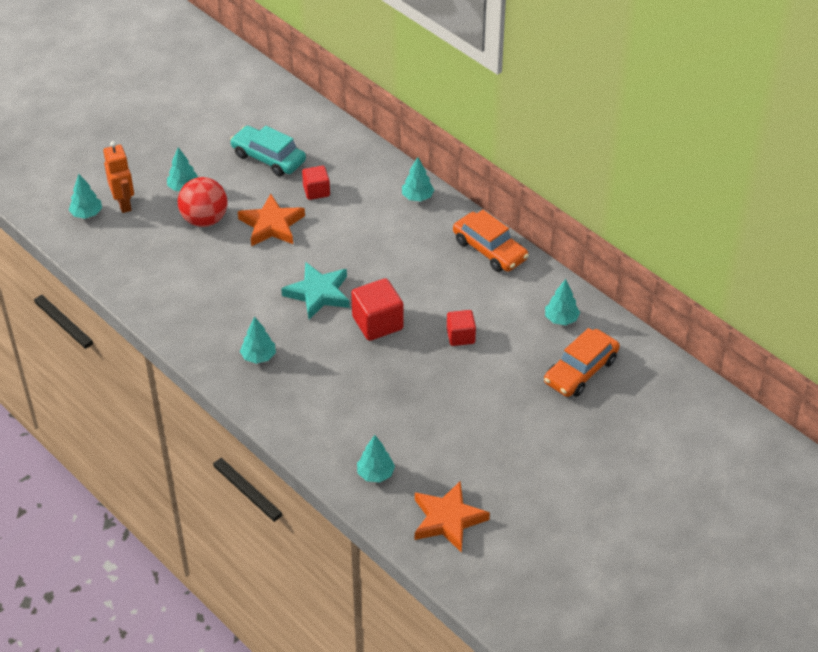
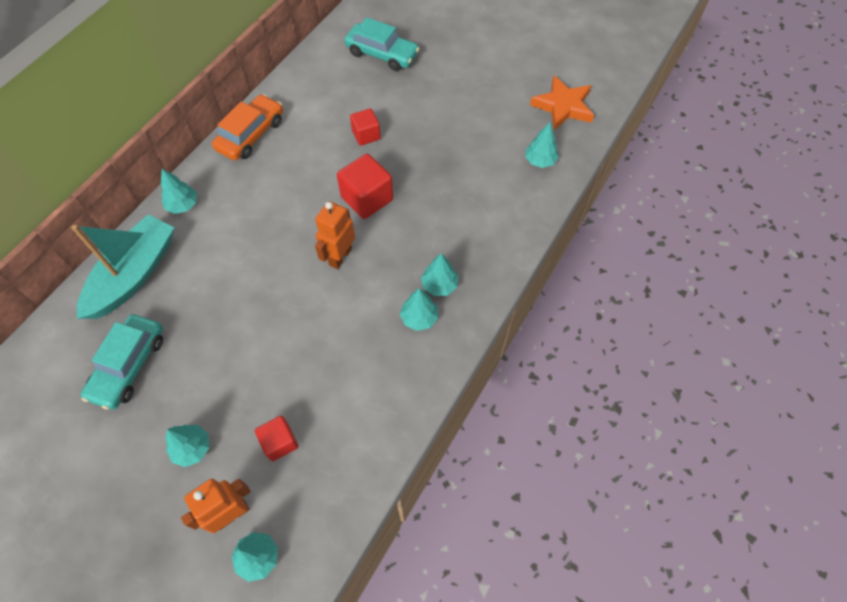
camera: 105 degrees left, 15 degrees up
(204, 219) = (247, 403): red ball -> none
(271, 225) = (245, 328): orange star -> none
(316, 191) = (183, 299): red cube -> red cube (280, 442)
(318, 293) = (340, 256): turquoise star -> orange robot
(353, 164) = (134, 274): none -> turquoise boat
(561, 319) = (327, 73): turquoise tree -> turquoise tree (419, 318)
(580, 371) = (382, 54): orange car -> turquoise car

